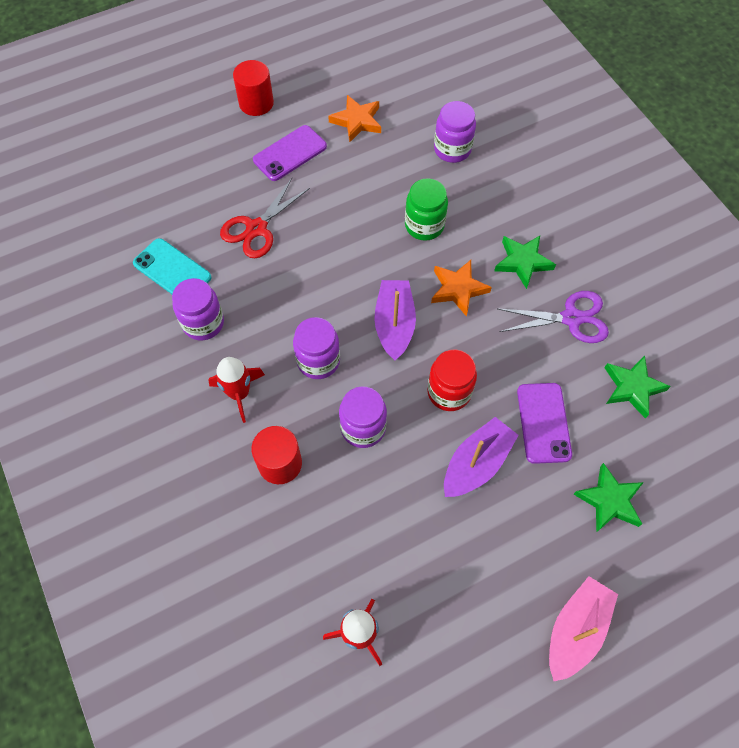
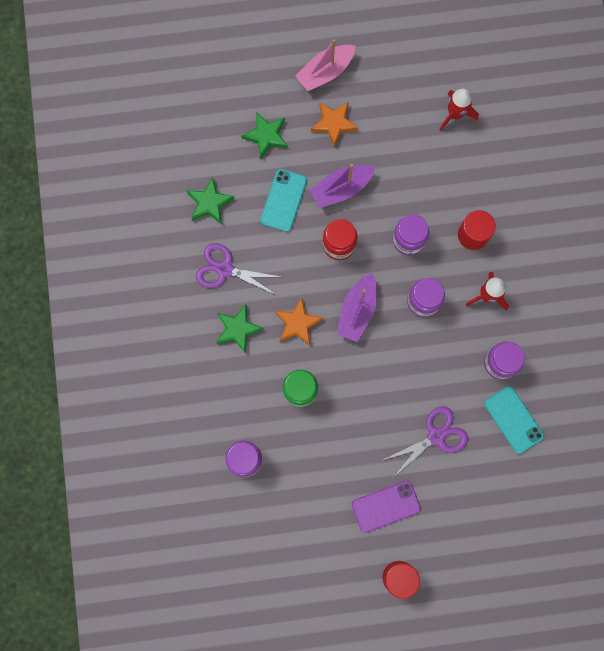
camera: 160 degrees left, 15 degrees up
(257, 228) = (436, 436): red scissors -> purple scissors
(357, 121) = (315, 522): orange star -> orange star (334, 123)
(543, 423) = (283, 200): purple phone -> turquoise phone

